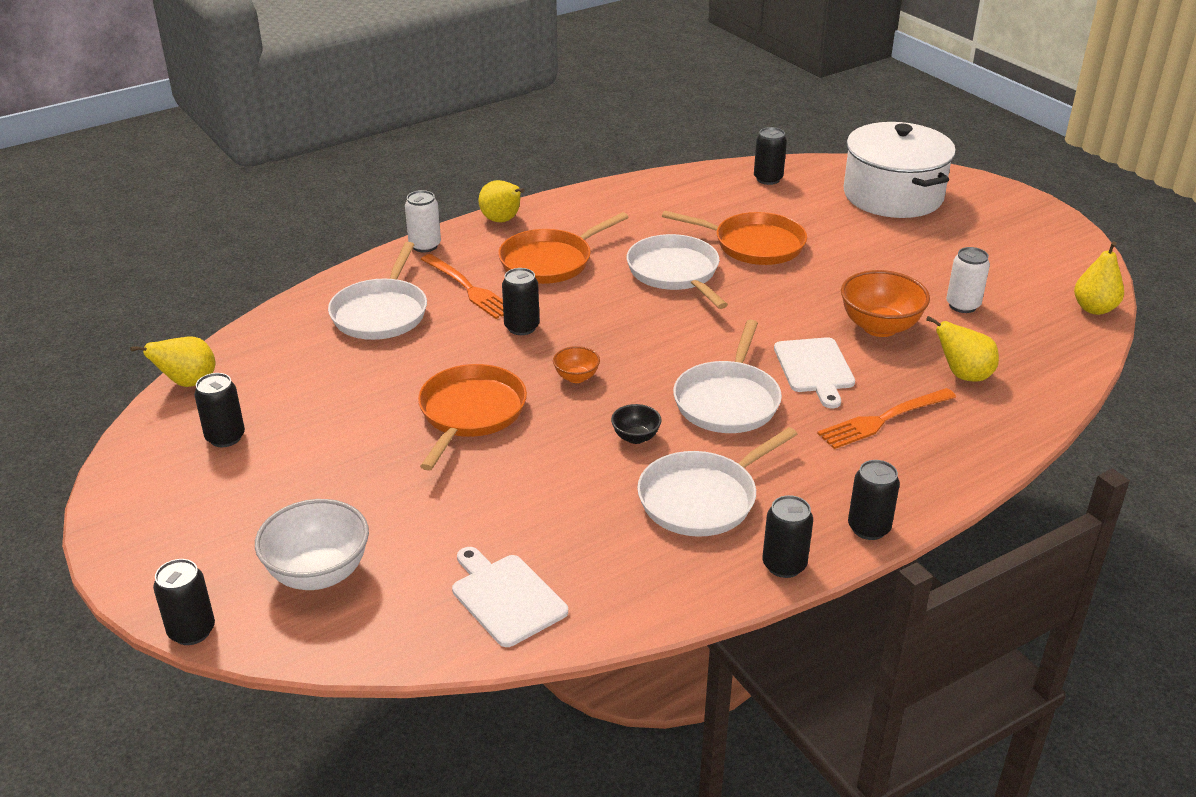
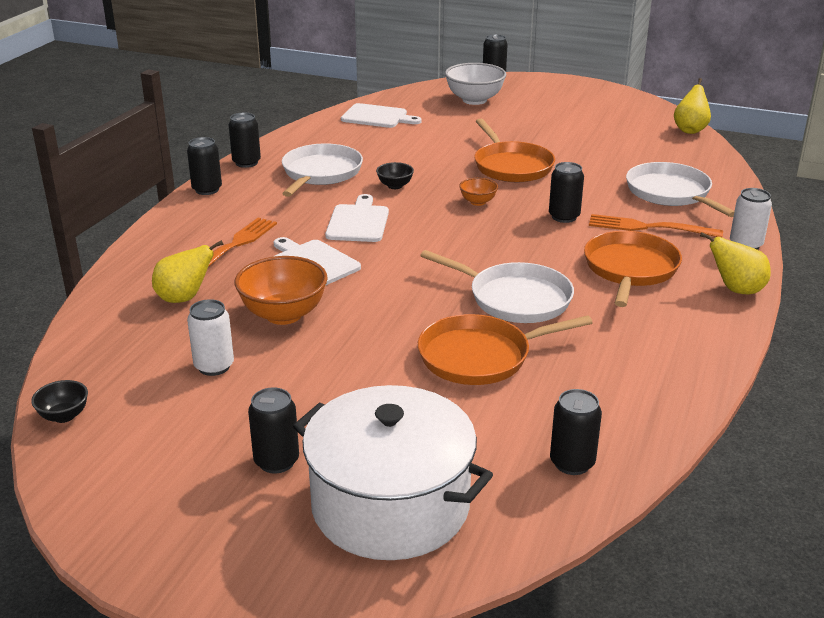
camera: 145 degrees right, 5 degrees down
(225, 437) = (617, 120): black can -> black can (276, 461)
(727, 401) = (358, 222): white pan -> white cutting board
(1094, 309) = (64, 416): yellow pear -> black bowl

